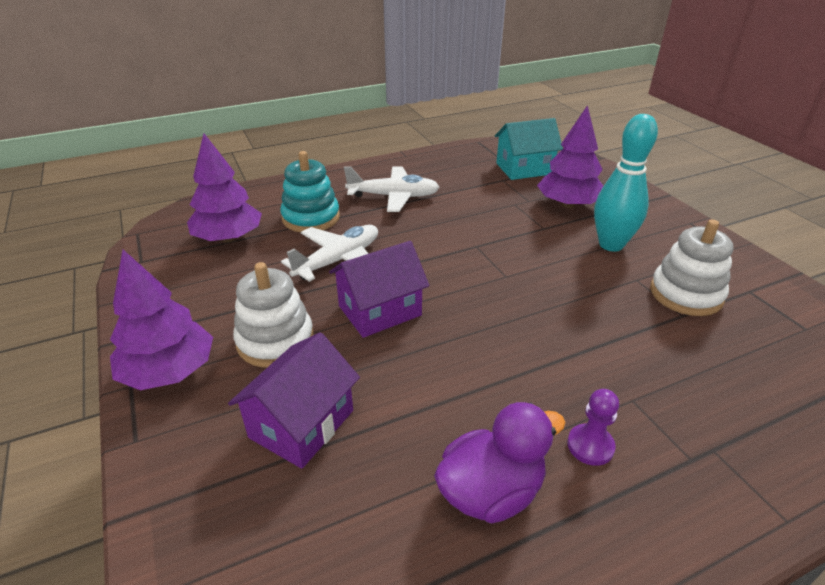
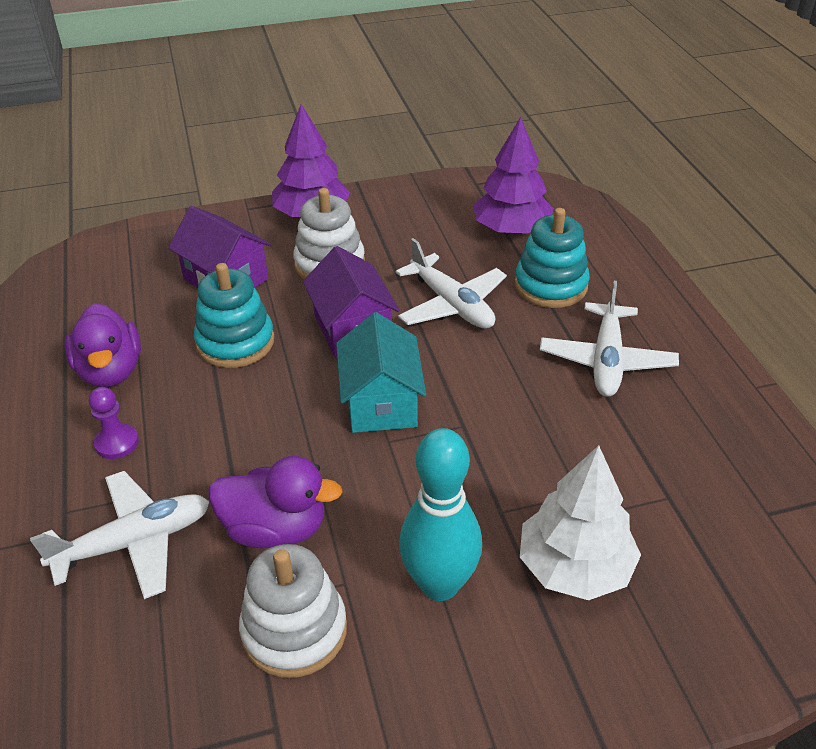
camera: 100 degrees right, 5 degrees up
(414, 388) = (235, 342): none -> turquoise stacking toy
(524, 169) = (718, 540): turquoise house -> turquoise house (381, 402)
(568, 204) = (575, 567): purple tree -> white tree
(617, 316) = (275, 529): none -> purple duck
(685, 394) = (134, 542): none -> white plane

